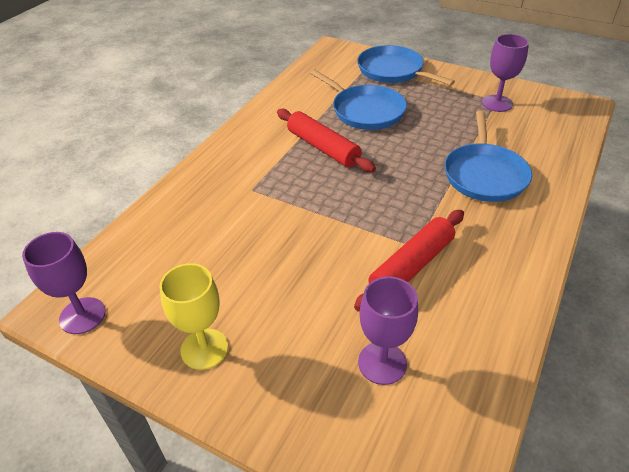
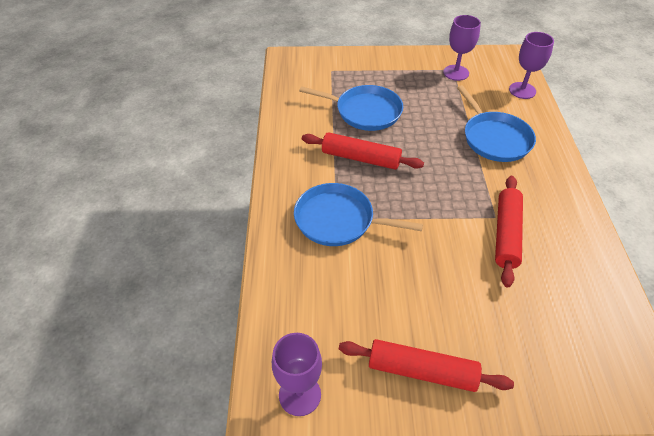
camera: 30 degrees left, 5 degrees up
(204, 349) = (422, 371): yellow goblet -> red rolling pin
(382, 363) = (547, 318): purple goblet -> purple goblet (522, 90)
(393, 71) = (355, 66): blue pan -> blue pan (338, 220)

